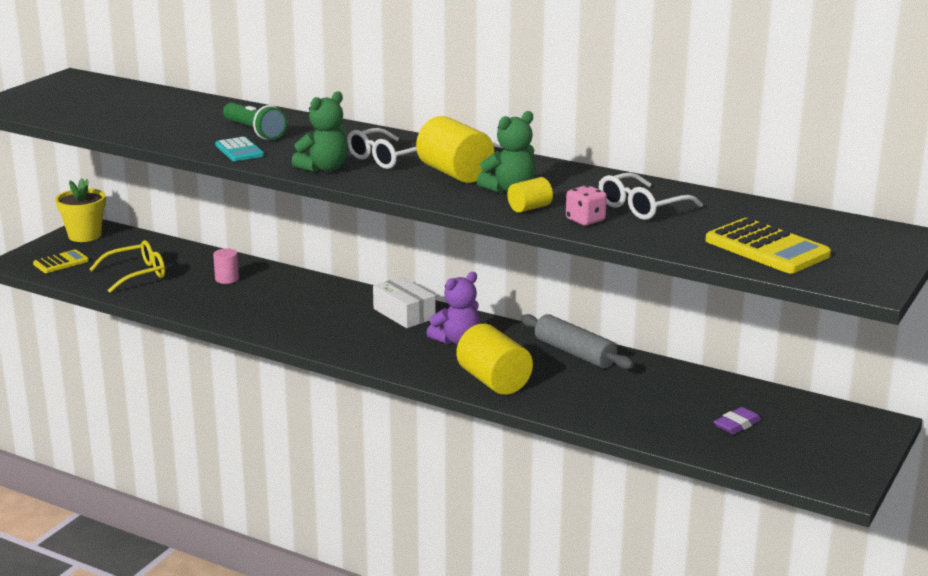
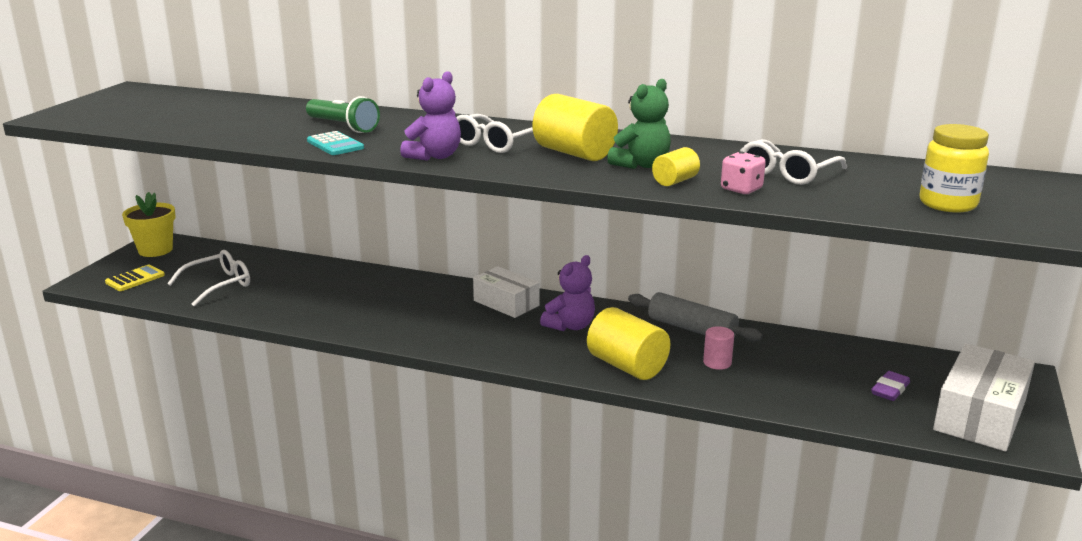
camera: 10 degrees left, 0 degrees up
(136, 274) = (218, 285): yellow glasses -> white glasses
(227, 279) = (314, 282): pink cylinder -> pink cylinder (717, 362)
(324, 168) = (434, 156): green teddy bear -> purple teddy bear
(767, 248) = (947, 204): yellow calculator -> yellow jar
(810, 455) = (980, 415): none -> white box

